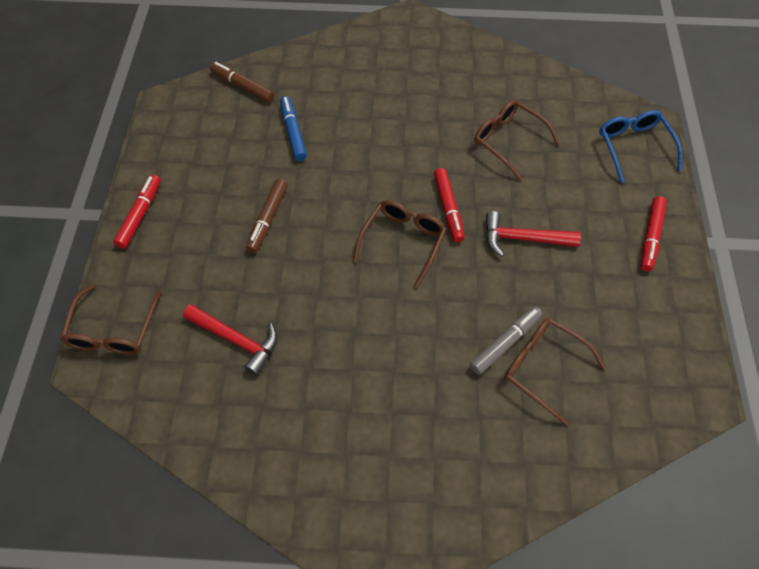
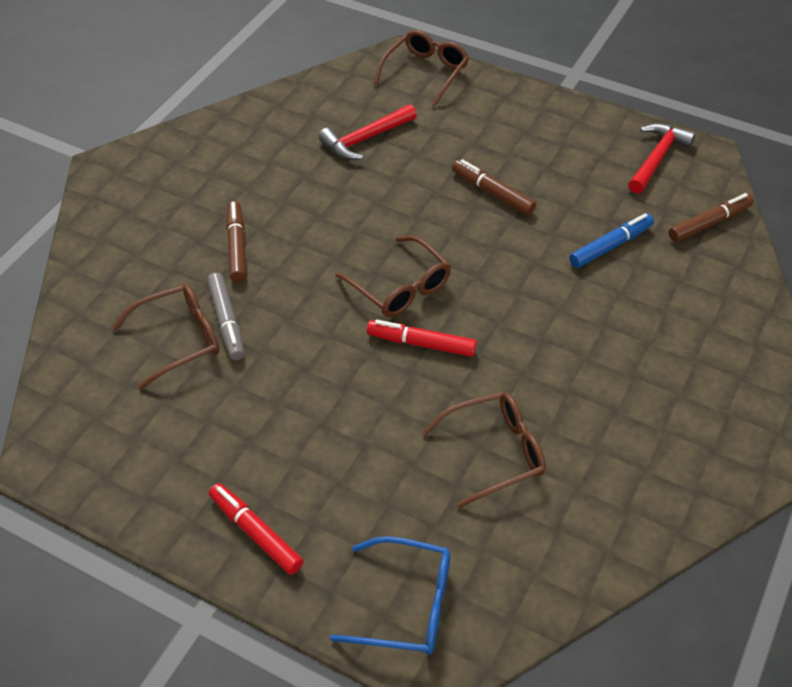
camera: 115 degrees right, 10 degrees down
(113, 330) = (425, 73): brown glasses -> brown glasses turned 90 degrees clockwise
(140, 215) = (548, 109): red marker -> none
(293, 132) = (610, 246): blue marker -> blue marker turned 45 degrees counterclockwise
(424, 379) = (237, 246): none -> brown marker
(522, 239) = (337, 395): red hammer -> red hammer (657, 158)

